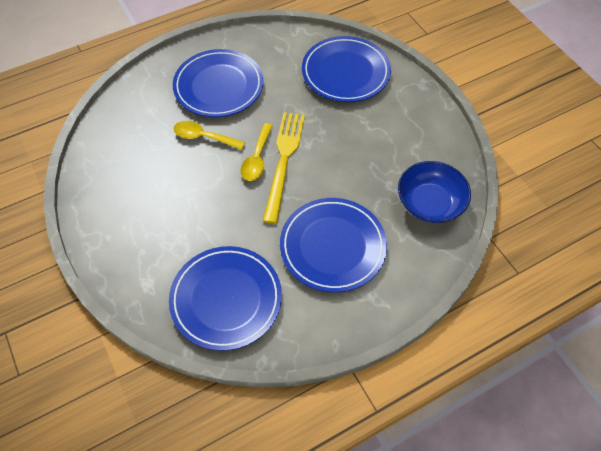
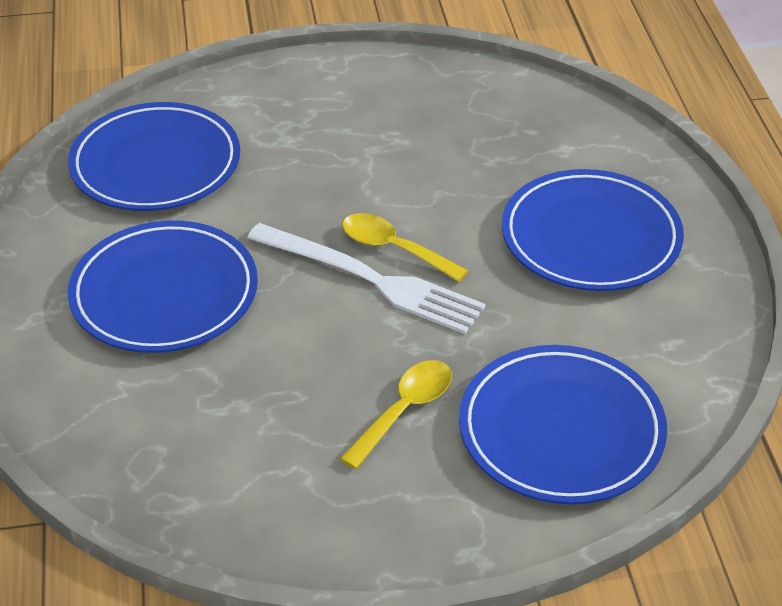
camera: 110 degrees right, 15 degrees down
(204, 137) = (473, 197): yellow spoon -> yellow spoon (404, 410)
(284, 161) = (371, 280): yellow fork -> white fork
(430, 203) = (166, 449): blue bowl -> none

